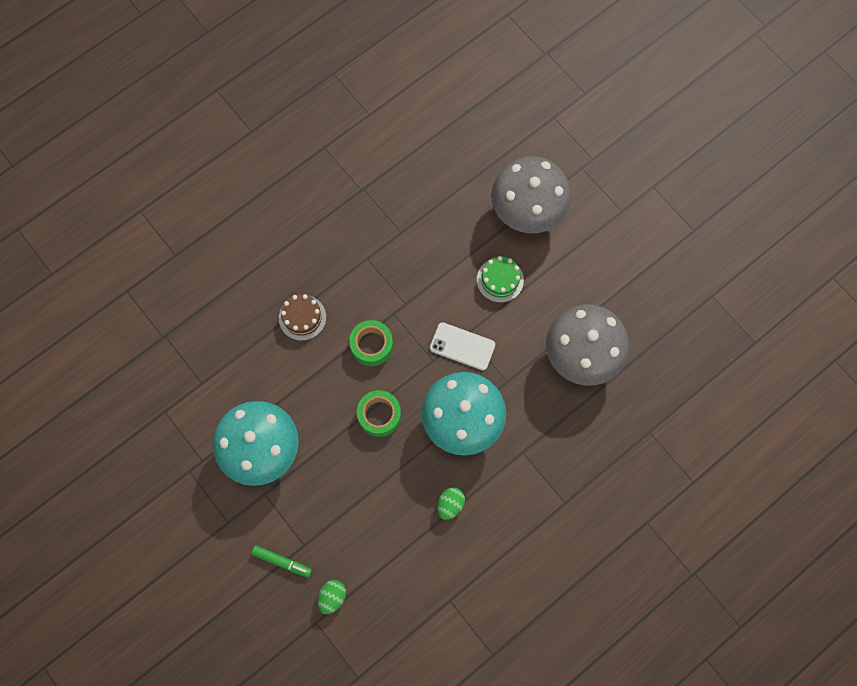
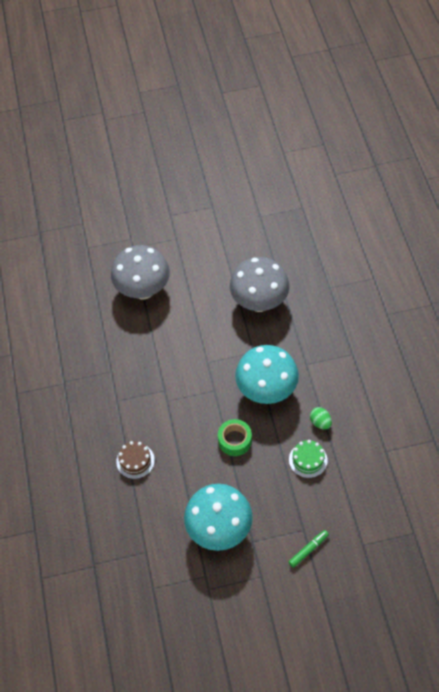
camera: 60 degrees left, 15 degrees down
(332, 597) = (349, 526): green egg -> none
(371, 345) = (182, 424): green tape -> none
(462, 346) = (214, 368): white phone -> none
(500, 280) = (181, 326): green cake -> green cake (308, 460)

